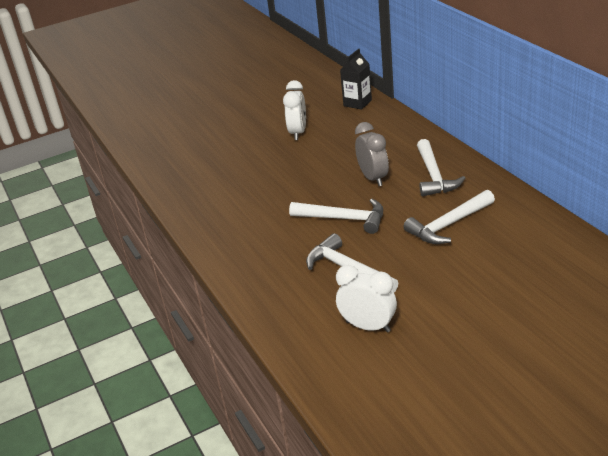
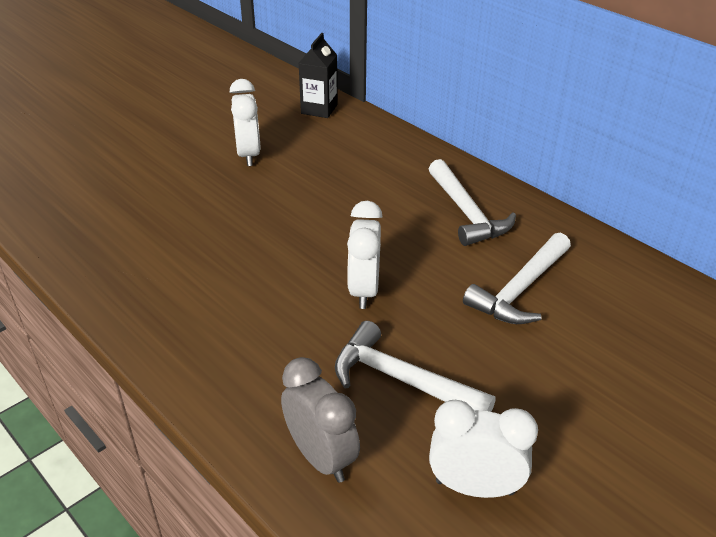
camera: 20 degrees left, 5 degrees up
(344, 219) = (364, 290): white hammer -> white clock
(373, 178) = (383, 221): grey clock -> grey clock (321, 457)

